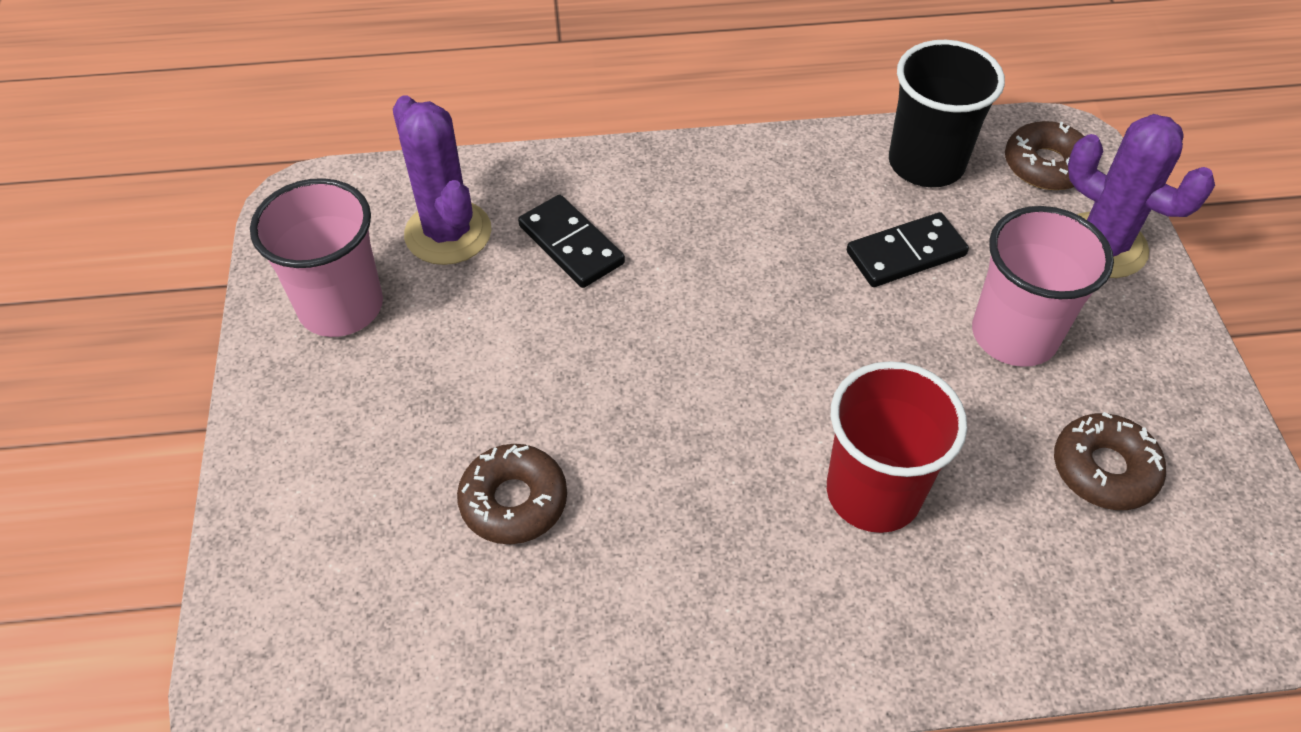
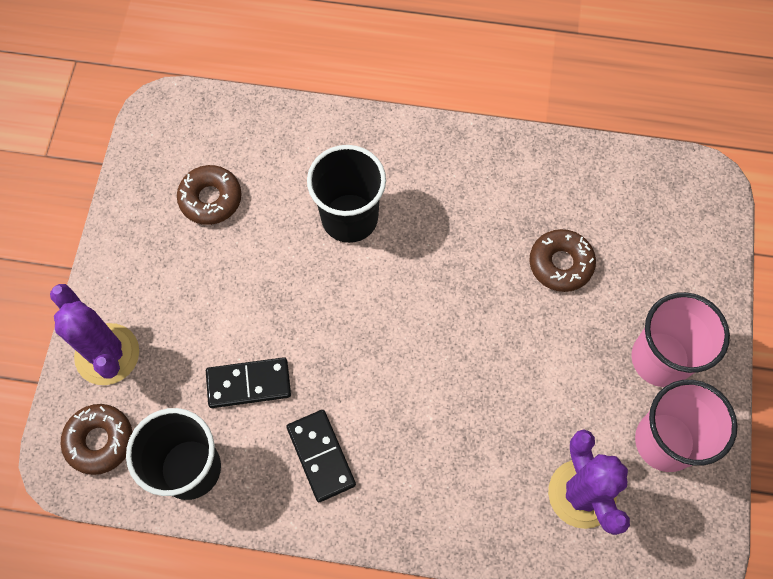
camera: 165 degrees left, 15 degrees up
(571, 244) = (489, 457): black domino -> black domino (321, 456)
(873, 492) = (349, 218): red cup -> black cup
(1014, 334) = (210, 299): pink cup -> pink cup (660, 359)

